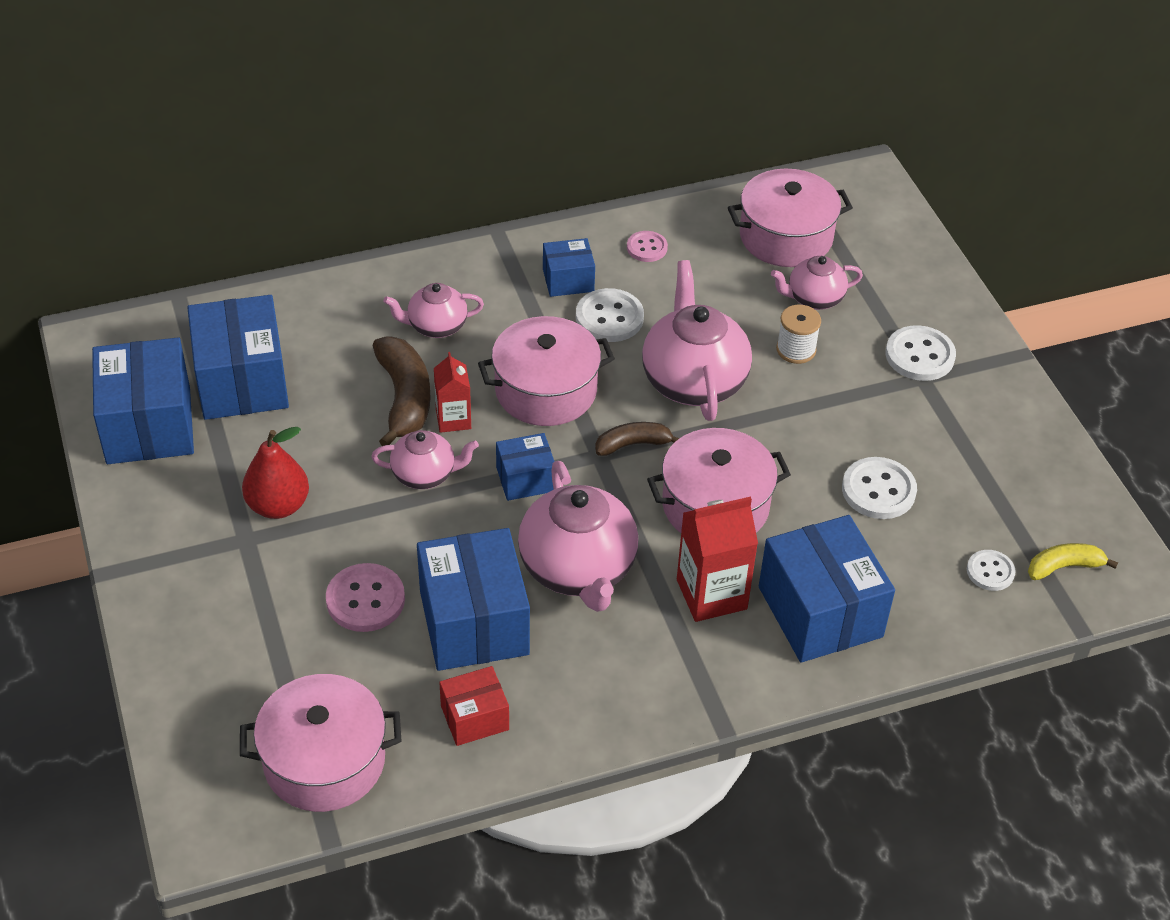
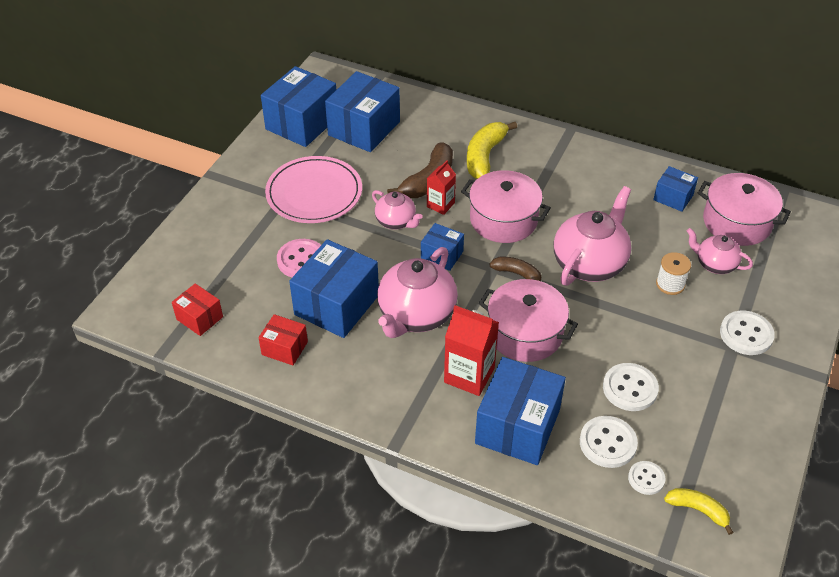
camera: 45 degrees right, 0 degrees up
(278, 506) = (314, 193): red pear -> pink plate
(324, 761) = (199, 318): pink pot -> red box
(436, 326) = (484, 156): pink teapot -> yellow banana
(568, 280) = (580, 173): blue box -> blue box (673, 197)
(609, 318) = (581, 205): white button -> white button (608, 443)
(647, 248) = (644, 182): pink button -> none

